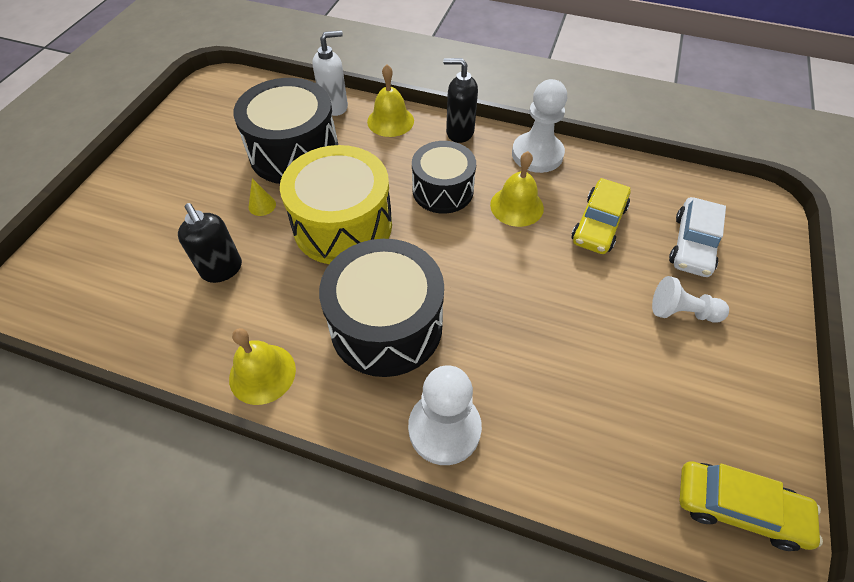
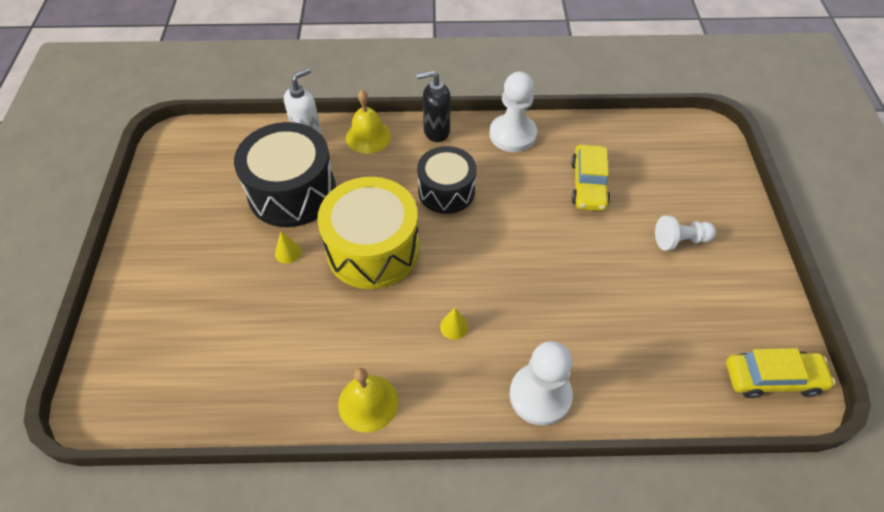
camera: 20 degrees left, 0 degrees up
(222, 269) = (282, 323): black soap dispenser -> none
(386, 325) = (454, 326): black drum -> yellow cone
(516, 206) = (515, 187): yellow bell -> none
(692, 244) = (667, 181): white car -> none

